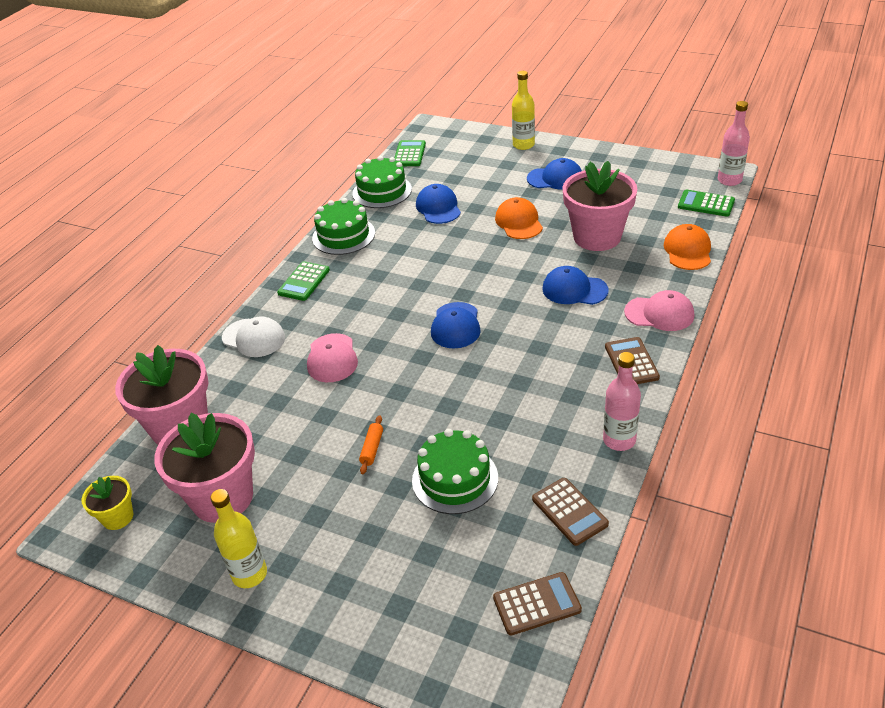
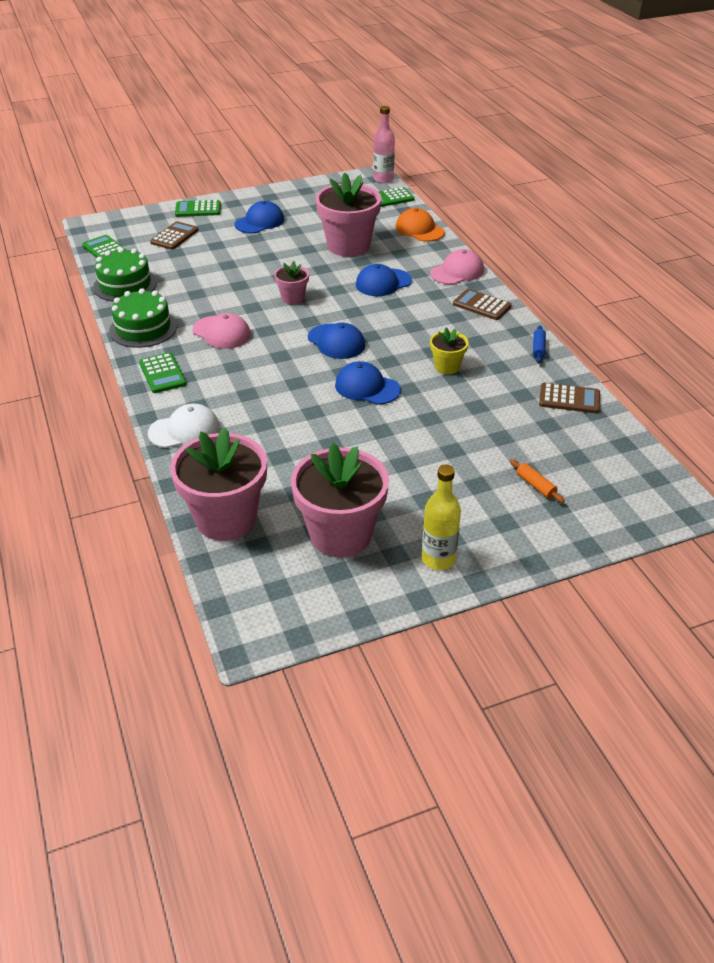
camera: 50 degrees left, 0 degrees up
(118, 517) = (277, 601): yellow flower pot -> yellow flower pot (447, 367)
(332, 358) = (276, 408): pink cap -> pink cap (221, 333)
(372, 448) = (399, 441): orange rolling pin -> orange rolling pin (535, 485)
(438, 207) = (196, 276): blue cap -> blue cap (367, 387)
(455, 479) = (480, 424): green cake -> none
(480, 265) = (293, 298): none -> pink flower pot
(519, 222) = (277, 260): orange cap -> none
(523, 145) = (198, 209): yellow bottle -> green calculator
(537, 604) = (623, 452): brown calculator -> brown calculator (174, 236)
(619, 440) = (538, 348): pink bottle -> blue rolling pin

